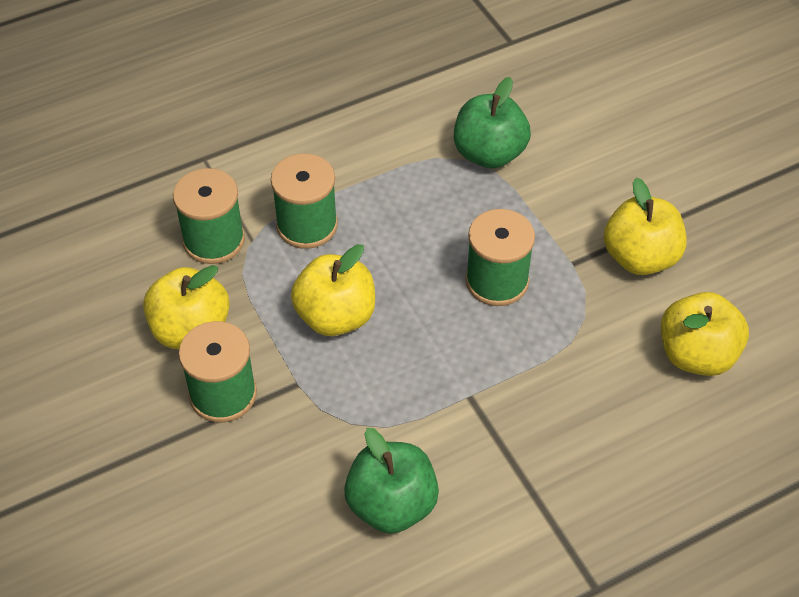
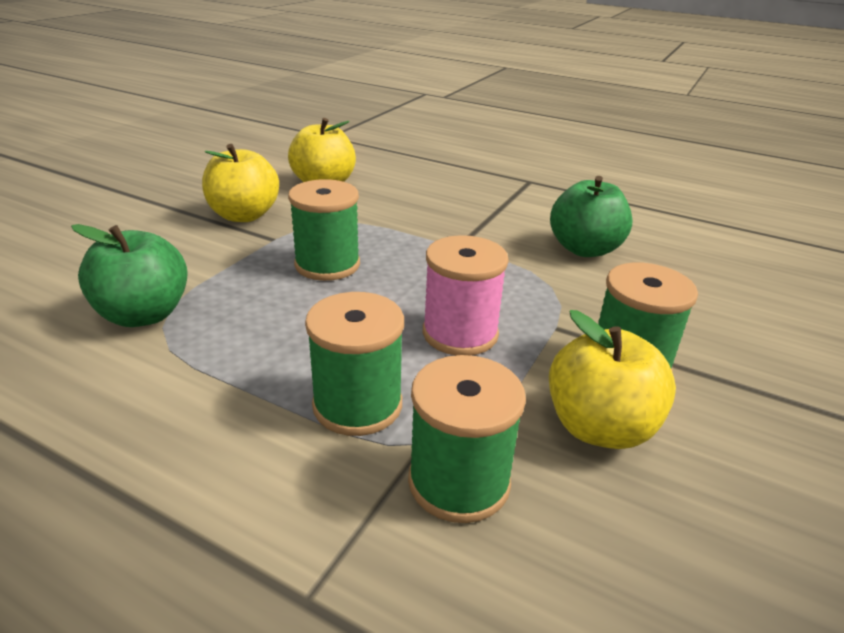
camera: 125 degrees left, 20 degrees down
(335, 316) = (460, 333): yellow apple -> pink spool

